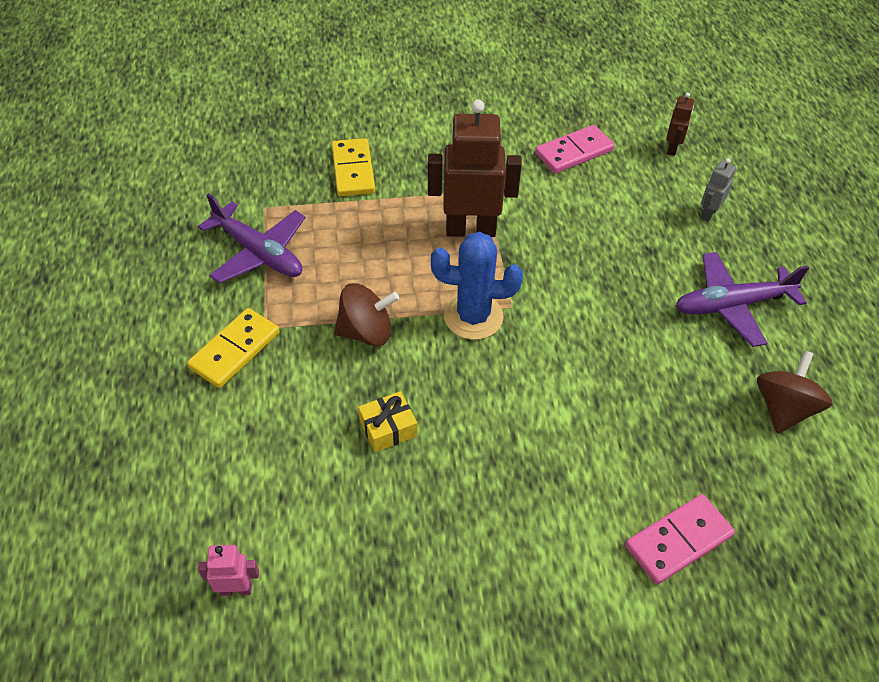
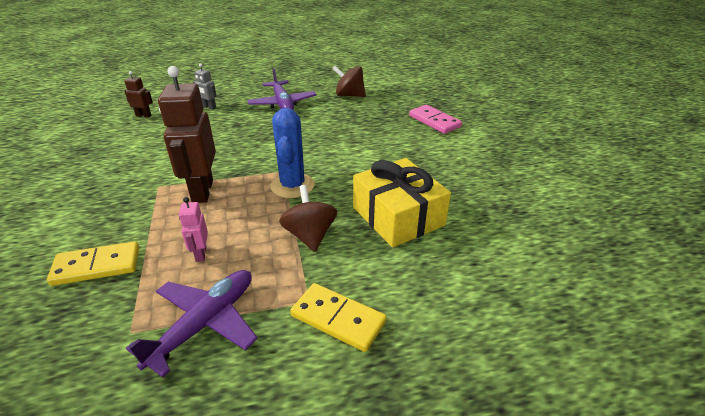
camera: 95 degrees left, 15 degrees down
(236, 589) = (558, 275): pink robot -> pink robot (200, 254)
(388, 428) = (398, 216): yellow gift -> yellow gift, size x2.13
(574, 152) = (129, 149): pink domino -> none

